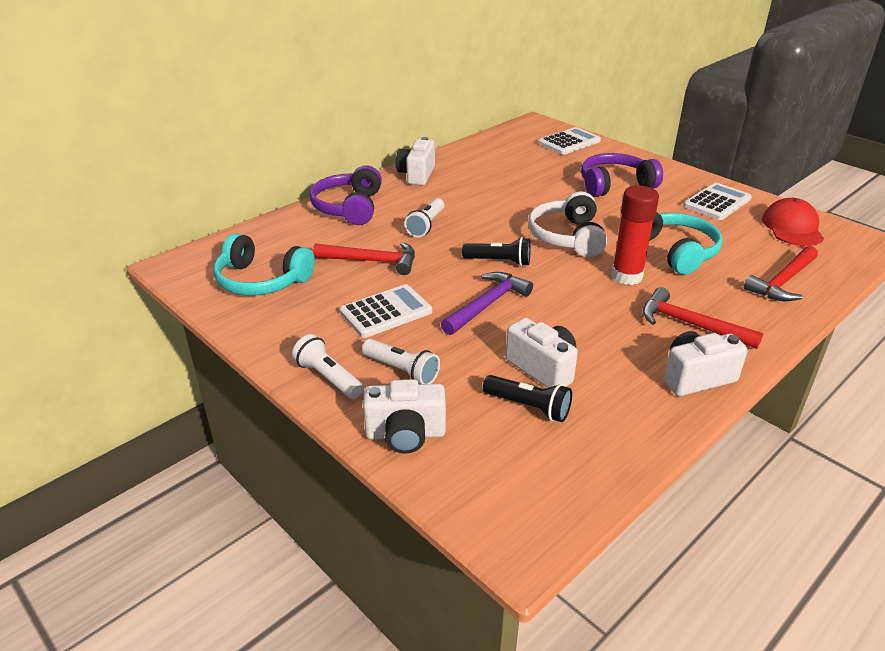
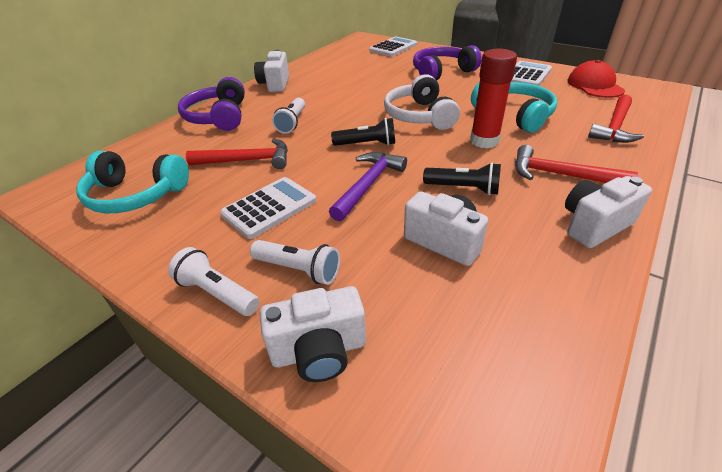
camera: 10 degrees left, 5 degrees up
(529, 407) = (446, 288): black flashlight -> black flashlight (463, 188)

